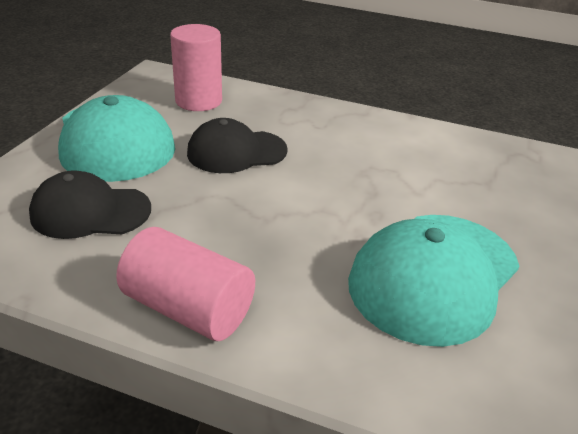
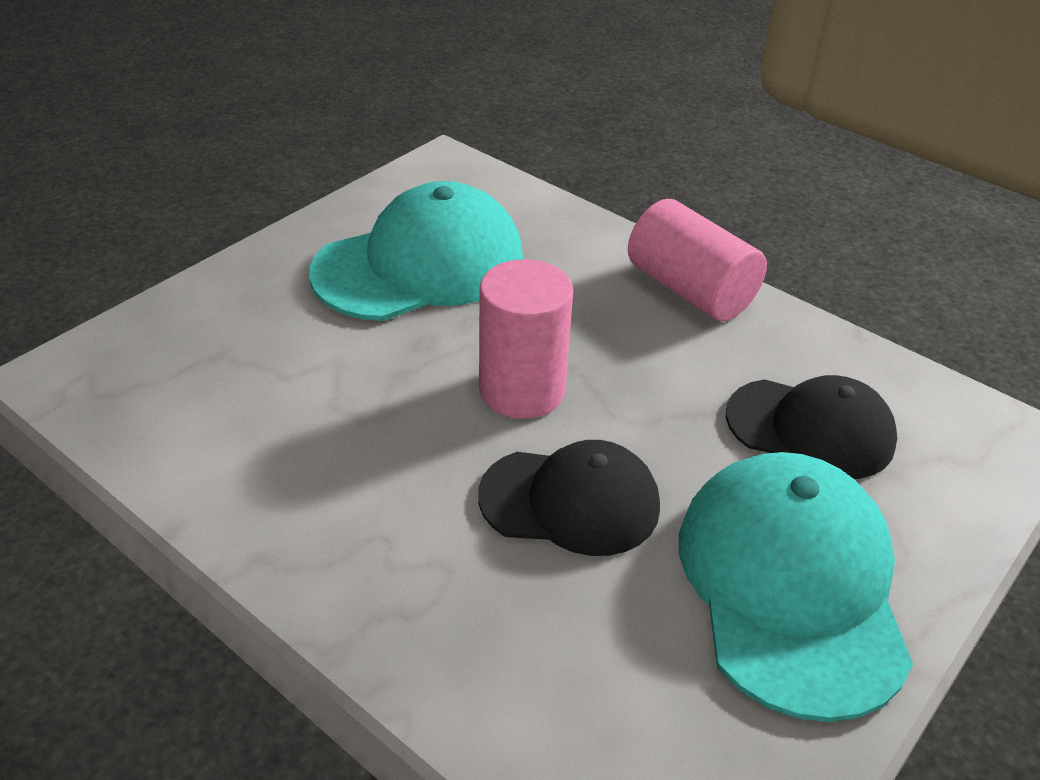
camera: 160 degrees left, 5 degrees up
(198, 101) = (604, 692): pink cylinder -> pink cylinder (522, 390)

